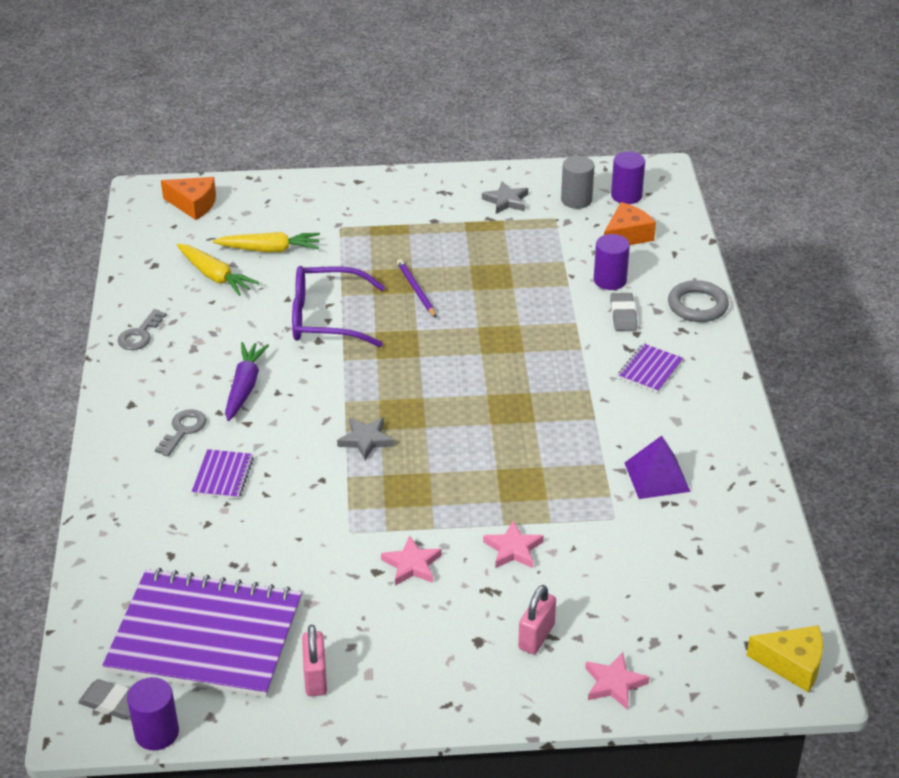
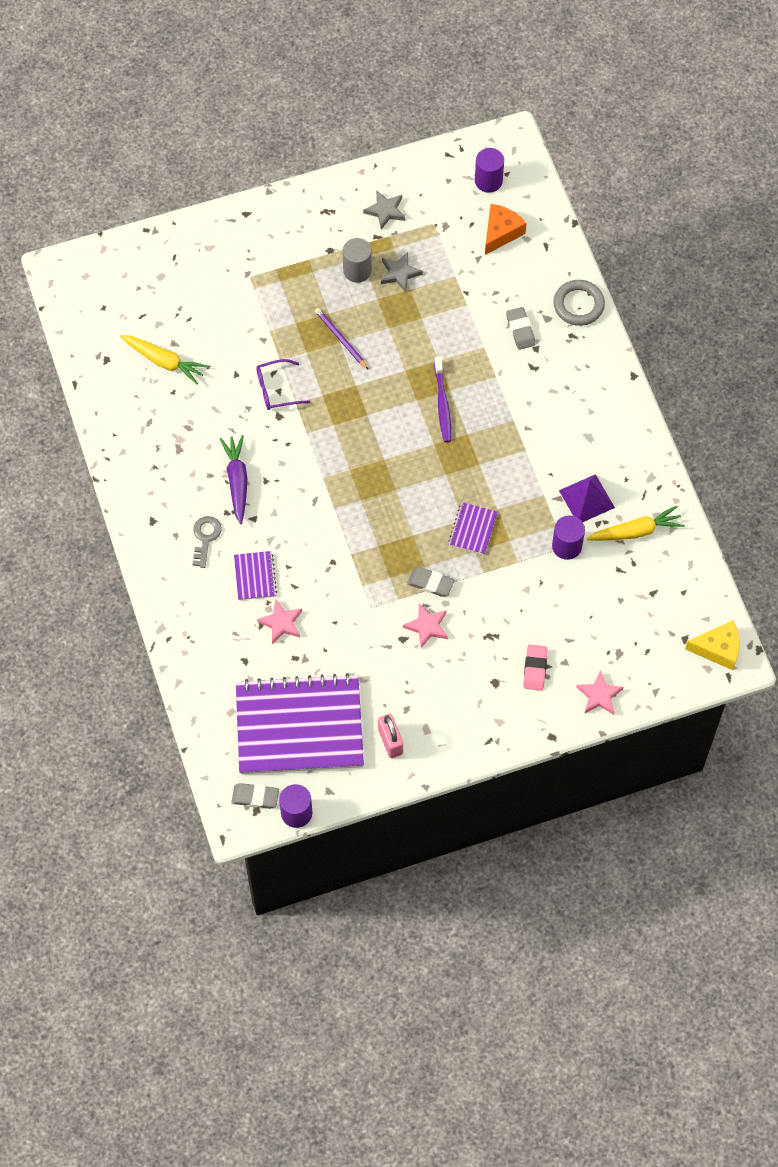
camera: 15 degrees left, 25 degrees up
(140, 335) = (128, 444): grey key -> none
(193, 204) = (110, 277): orange cheese -> none
(270, 250) = (199, 319): yellow carrot -> yellow carrot (636, 531)
(326, 318) = (276, 389): purple glasses -> purple glasses, size x0.58
(366, 440) = (353, 514): grey star -> grey star (399, 273)
(433, 522) = (430, 583): none -> grey eraser
(510, 361) = (442, 403): none -> purple toothbrush
(513, 549) = (497, 594): pink star -> pink star (281, 623)
(536, 637) = (535, 669): pink padlock -> pink eraser
(576, 200) = (446, 196): grey cylinder -> grey cylinder (357, 270)
(610, 280) = (499, 291): purple cylinder -> purple cylinder (567, 546)
(650, 370) = (556, 387): purple notebook -> purple notebook (473, 529)

